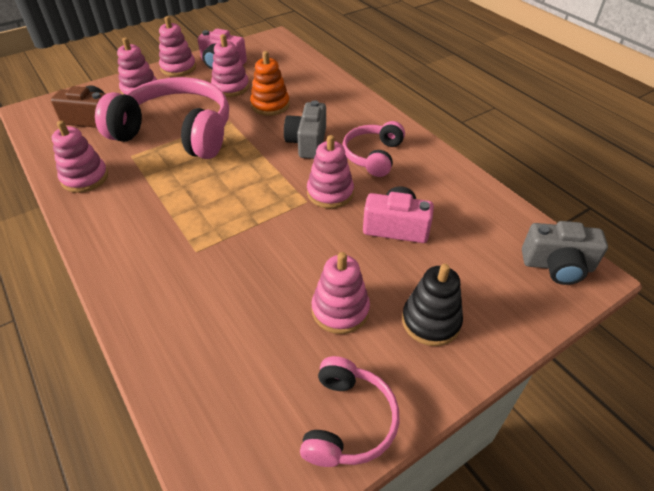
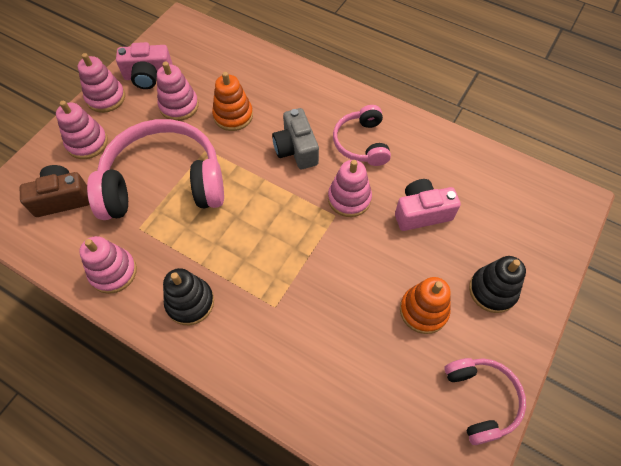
camera: 25 degrees left, 15 degrees up
(126, 221) = (190, 302): none -> black stacking toy
(340, 310) = (423, 310): pink stacking toy -> orange stacking toy
(557, 266) = (554, 201): grey camera -> none

